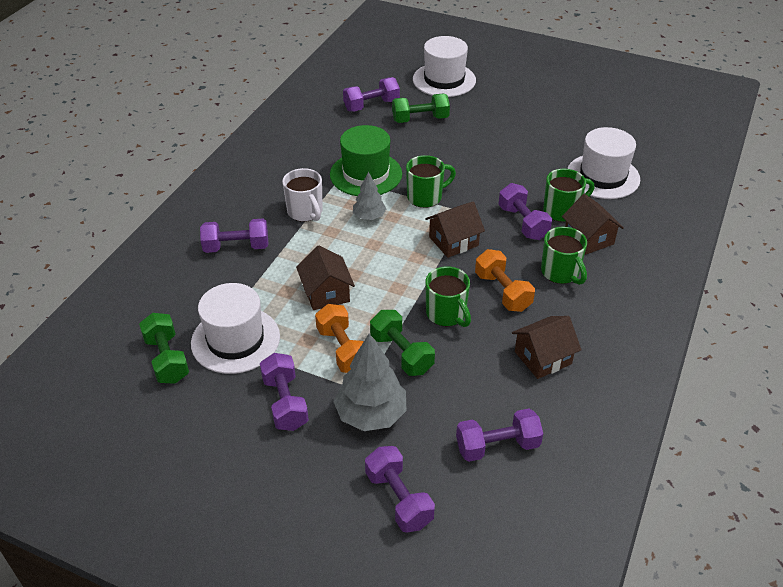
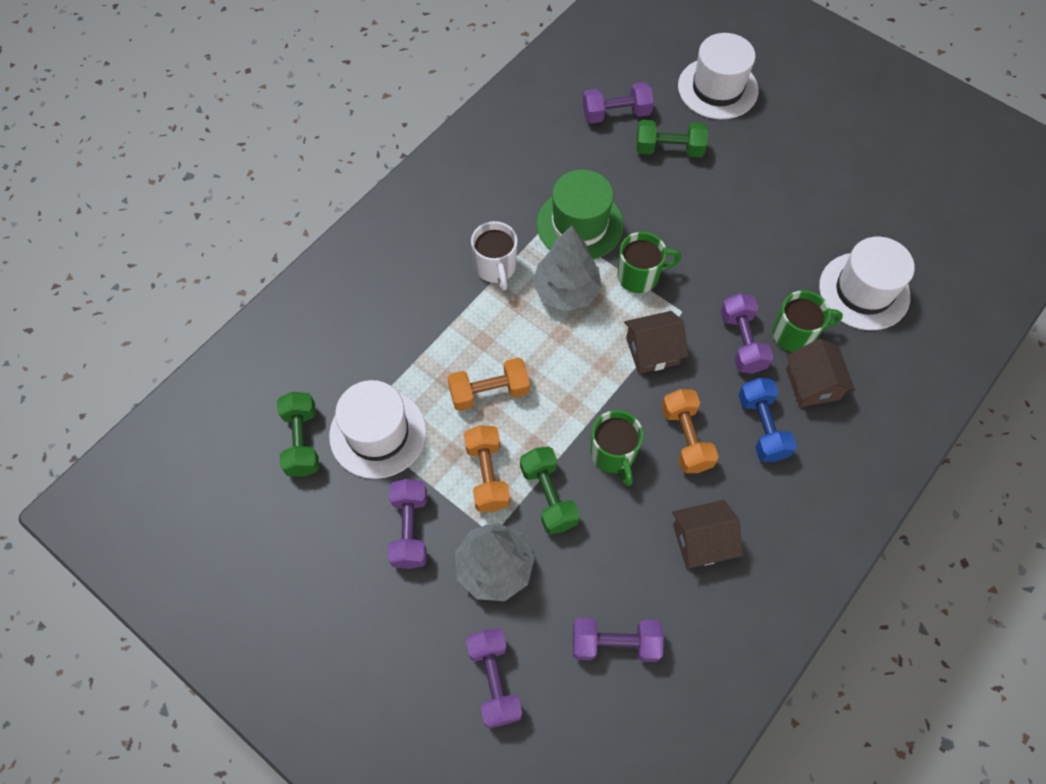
camera: 15 degrees right, 20 degrees up
(236, 247) = (407, 302): purple dumbbell -> none
(326, 293) = (489, 392): brown house -> orange dumbbell
(369, 216) = (566, 291): grey tree -> grey tree, size x1.72
(561, 273) = (762, 427): green mug -> blue dumbbell

